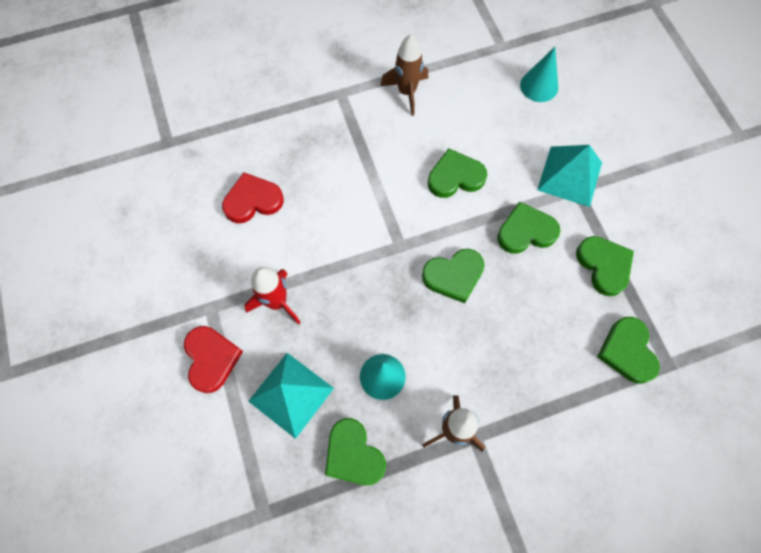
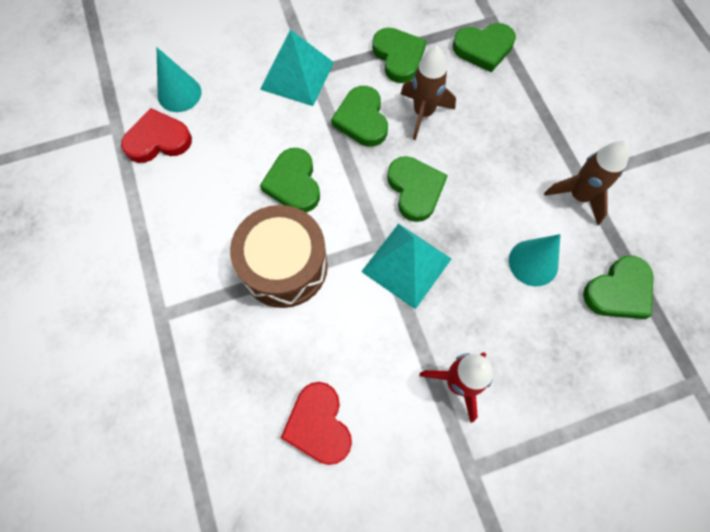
camera: 90 degrees left, 0 degrees up
(211, 359) = (536, 461): red heart -> red heart (158, 140)
(291, 394) = (566, 360): turquoise pyramid -> turquoise pyramid (406, 265)
(379, 173) = (284, 266): none -> brown drum
(407, 92) = (170, 233): brown rocket -> brown rocket (423, 113)
(604, 266) = (398, 57): green heart -> green heart turned 90 degrees clockwise

